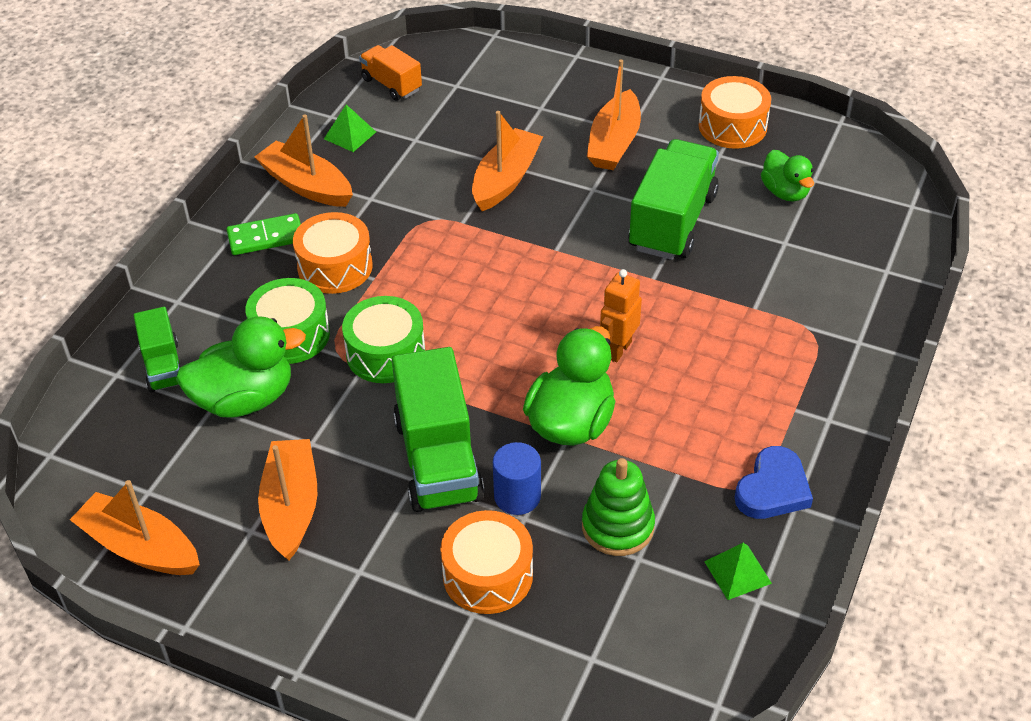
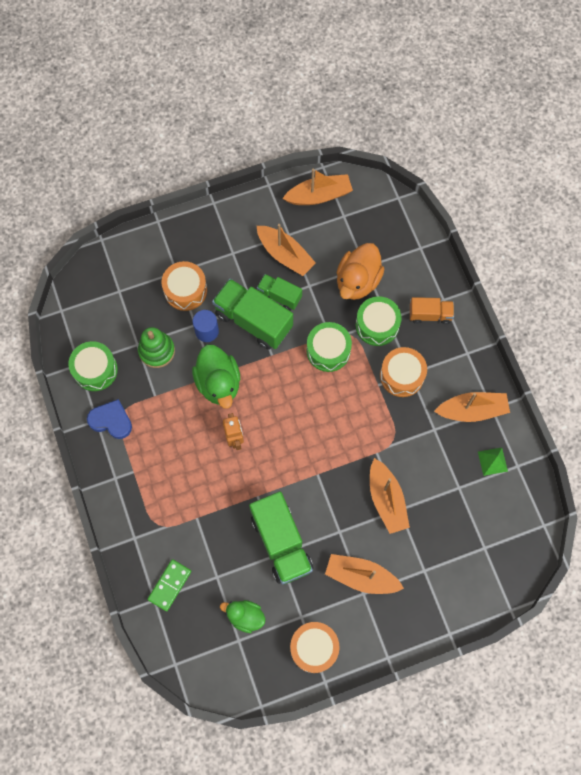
camera: 135 degrees right, 25 degrees up
(163, 366) = (407, 267): green truck -> green truck (279, 296)
(244, 399) = (357, 281): green duck -> orange duck
(266, 237) = (451, 364): green domino -> green domino (169, 585)
(391, 85) = (516, 517): orange truck -> orange truck (430, 314)
(614, 143) = (361, 576): orange boat -> orange boat turned 45 degrees counterclockwise
(738, 572) = (95, 370): green pyramid -> green drum
(773, 489) = (111, 420): blue heart -> blue heart turned 120 degrees clockwise

